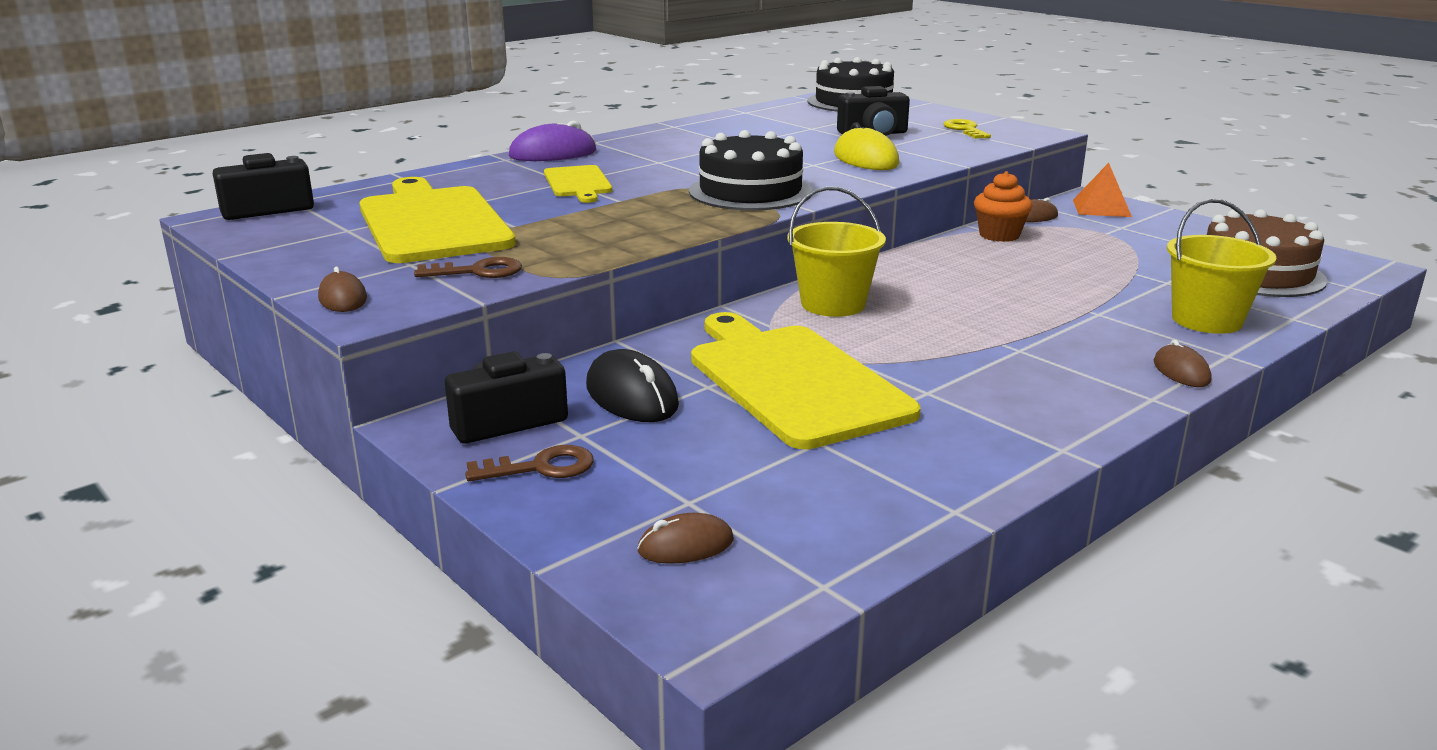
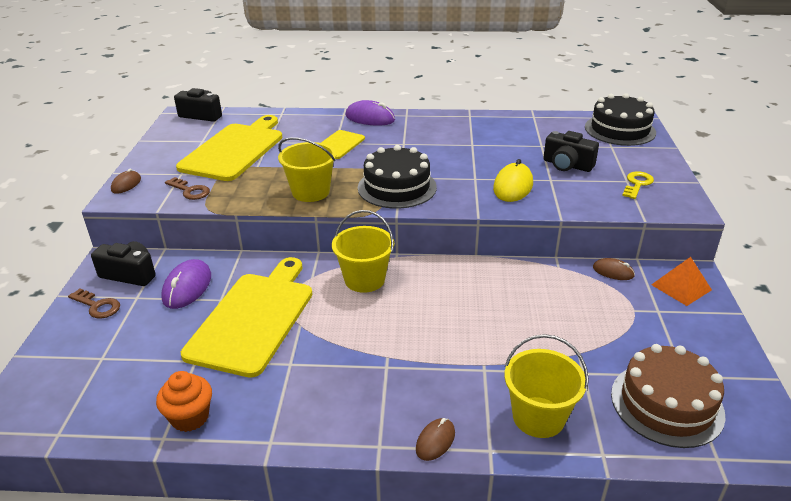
camera: 45 degrees right, 10 degrees up
(631, 396) = (187, 287): black mouse -> purple mouse
(658, 223) = (310, 192): none -> yellow bucket
(685, 545) = (62, 379): brown mouse -> none
(999, 235) = (557, 276): orange cupcake -> orange cupcake (190, 417)

